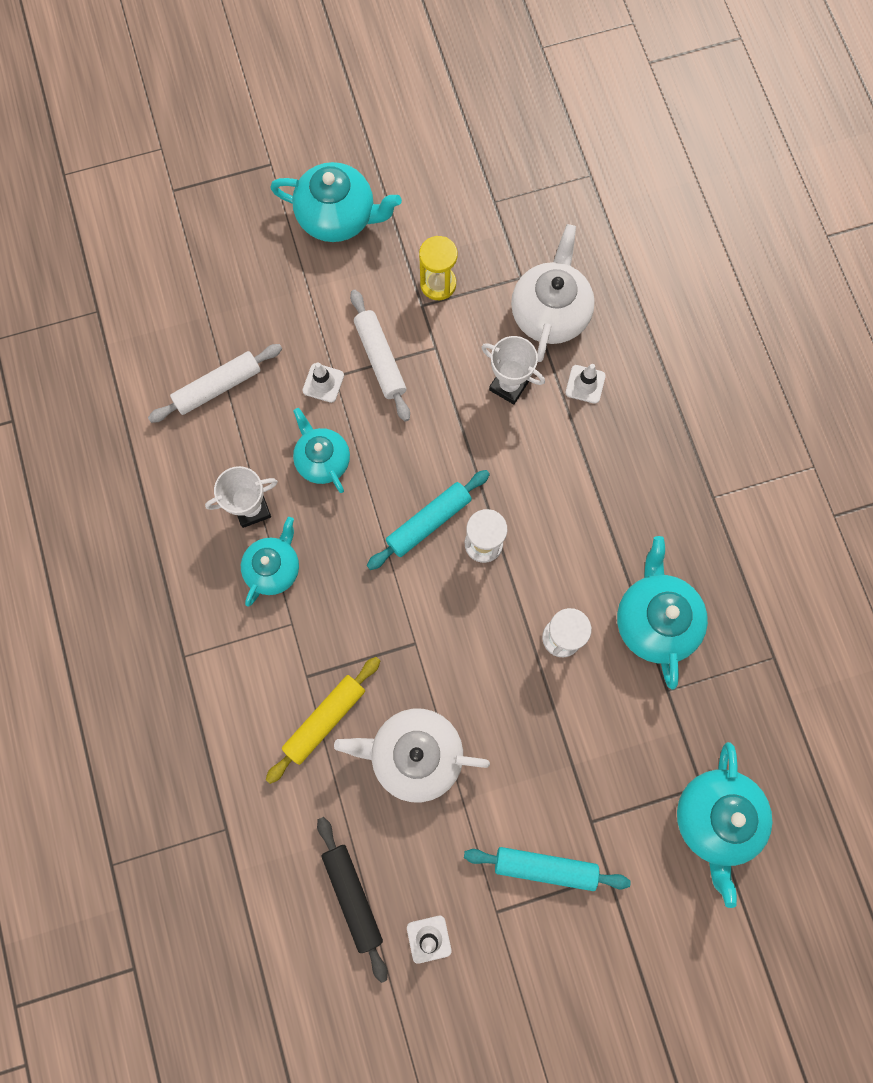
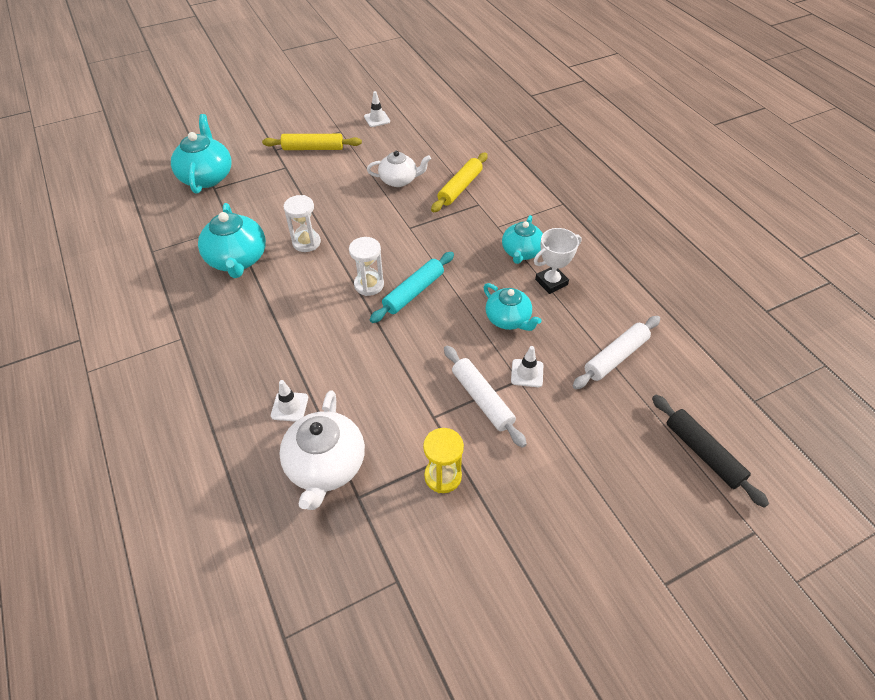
camera: 170 degrees right, 25 degrees down
(338, 217) = (566, 531): turquoise teapot -> none
(353, 896) = (423, 127): black rolling pin -> black rolling pin (703, 453)
(414, 754) = (399, 180): white teapot -> white teapot, size x0.67
(509, 385) = (360, 395): white trophy -> none
(545, 867) = (313, 148): turquoise rolling pin -> yellow rolling pin

